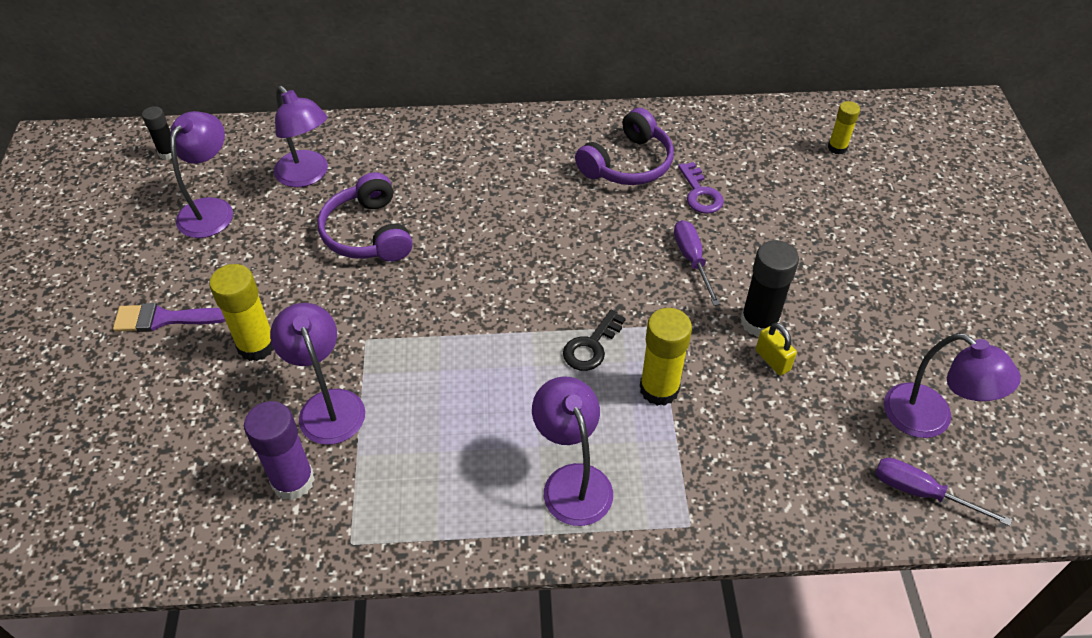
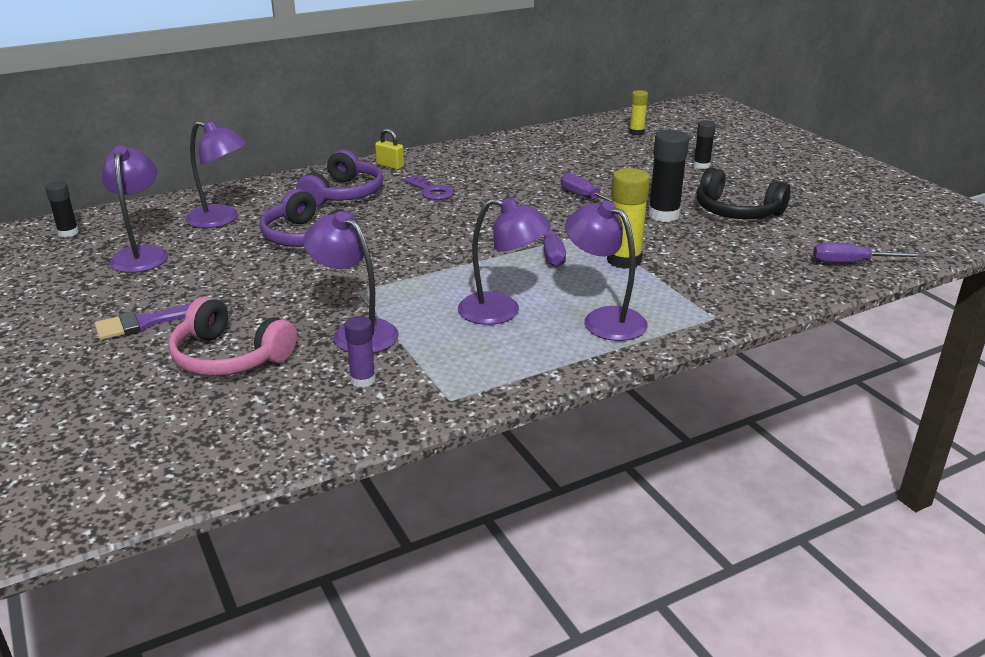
camera: 25 degrees left, 20 degrees down
(203, 399) = (229, 357): none -> pink headphones
(256, 345) = (256, 316): yellow glue stick -> none
(293, 481) = (363, 380): purple glue stick -> purple glue stick, size x0.60
(591, 346) = (551, 252): black key -> purple screwdriver
(628, 164) = (492, 165): purple headphones -> purple headphones (343, 194)
(700, 193) = (561, 168): purple key -> purple key (431, 191)
(772, 360) = (691, 229): yellow padlock -> yellow padlock (390, 166)
(850, 345) = (736, 211): none -> black headphones
(871, 240) = (701, 166): none -> black glue stick
(930, 419) = (822, 231): purple lamp -> purple lamp (501, 312)

